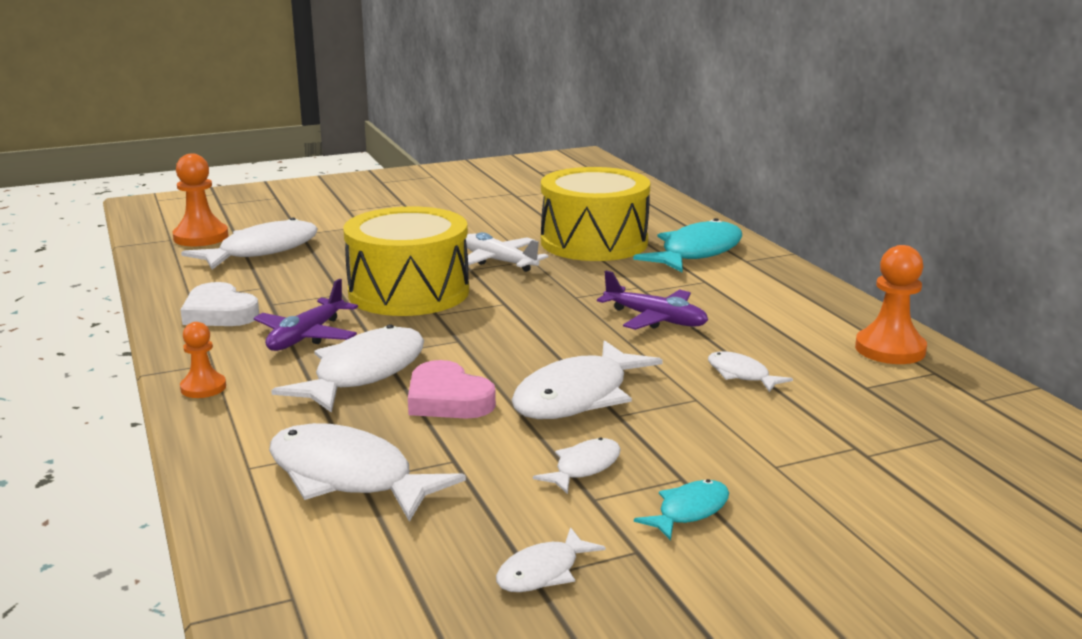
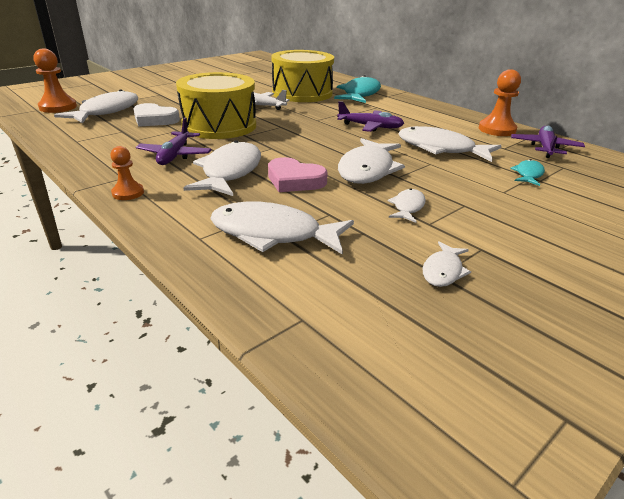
camera: 20 degrees left, 10 degrees up
(219, 313) = (104, 148): white heart -> white heart (154, 119)
(689, 511) = (486, 222): turquoise fish -> turquoise fish (528, 174)
(741, 375) = (440, 149): white fish -> white fish, size x1.97
(947, 396) = (545, 148): none -> purple plane

